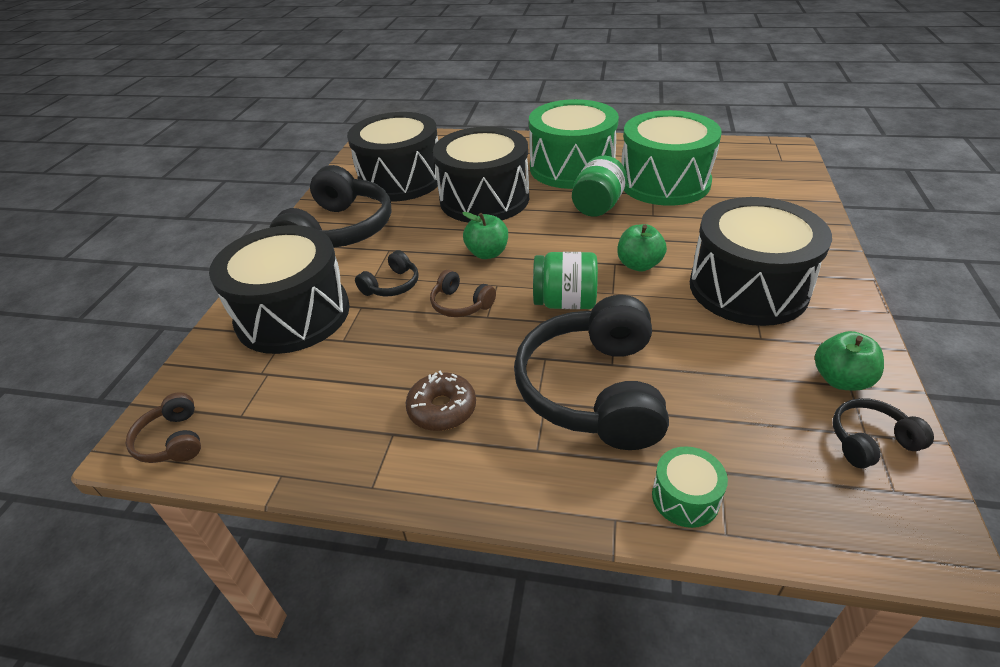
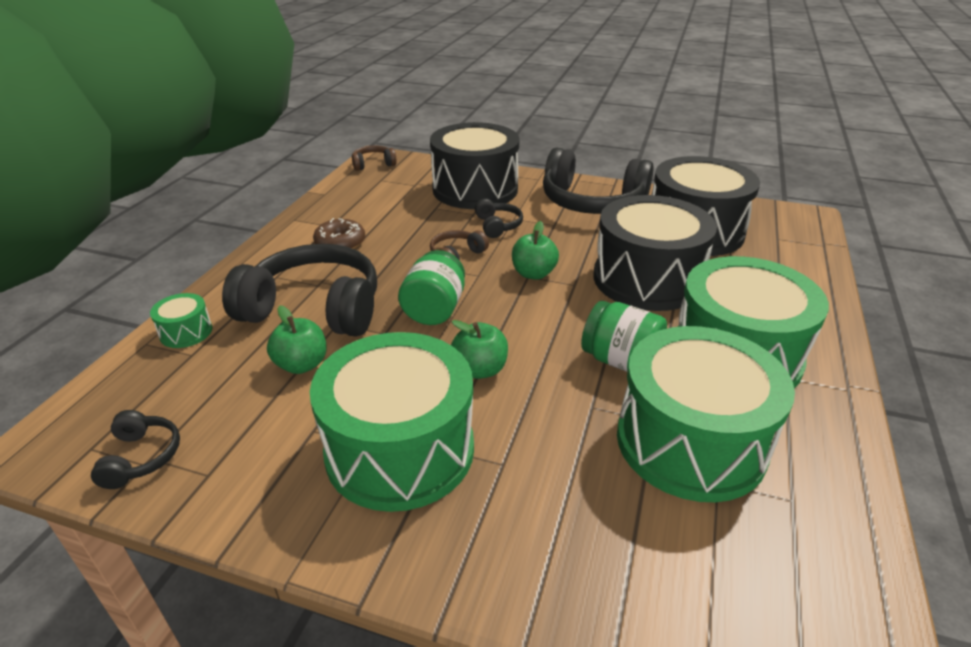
camera: 95 degrees right, 5 degrees down
(392, 285) = (497, 226): black headphones -> black headphones turned 150 degrees counterclockwise
(748, 288) = (400, 450): black drum -> green drum
(840, 379) = (219, 470): green apple -> green apple (302, 364)

